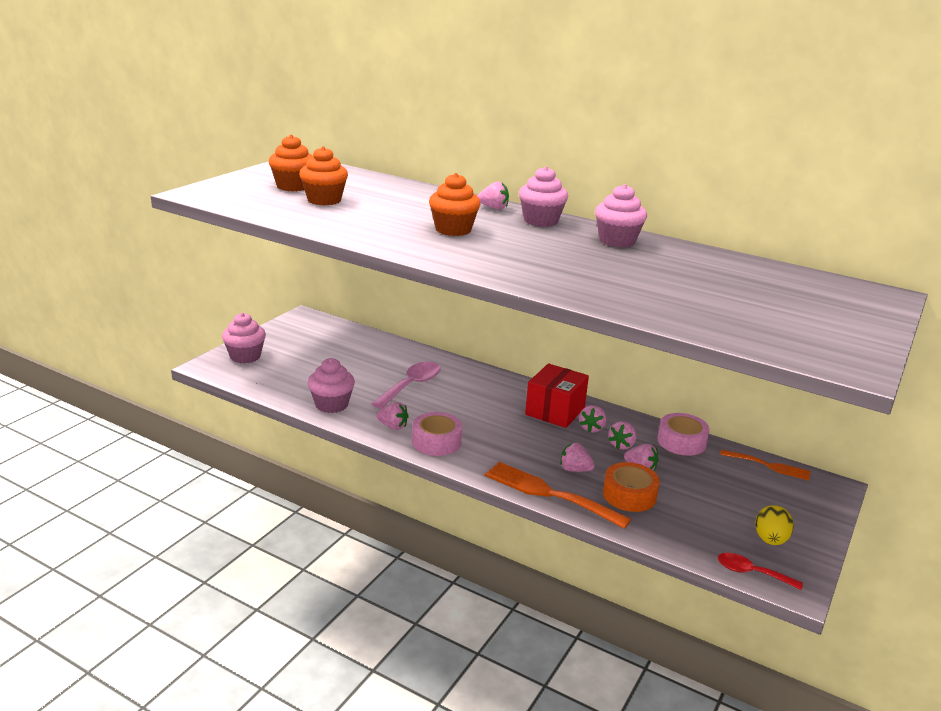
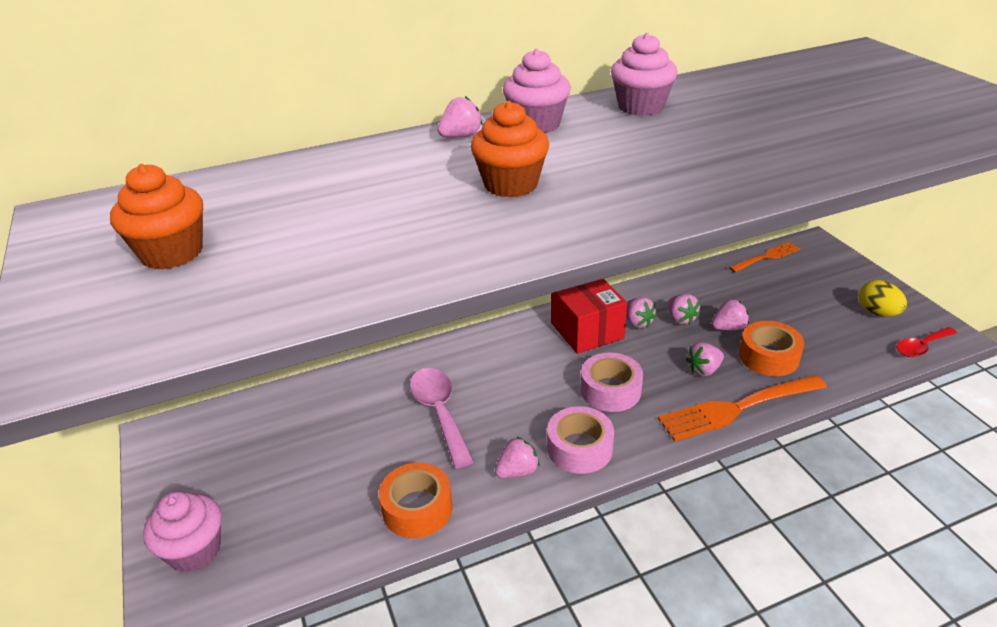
camera: 50 degrees left, 10 degrees up
(324, 200) = (273, 244): orange cupcake -> none
(331, 405) = (417, 508): pink cupcake -> orange tape
(681, 442) = (699, 282): pink tape -> pink tape (610, 390)

